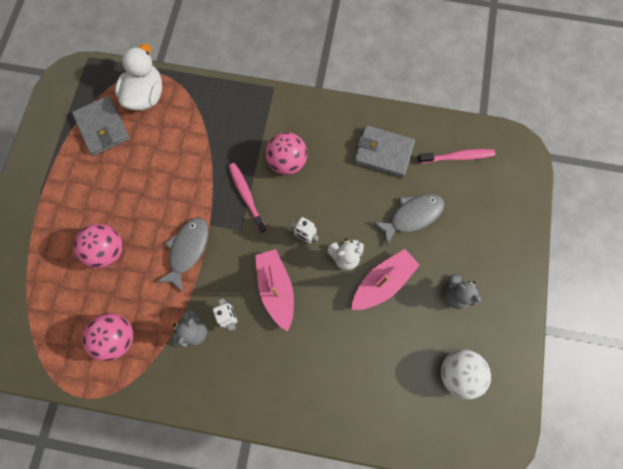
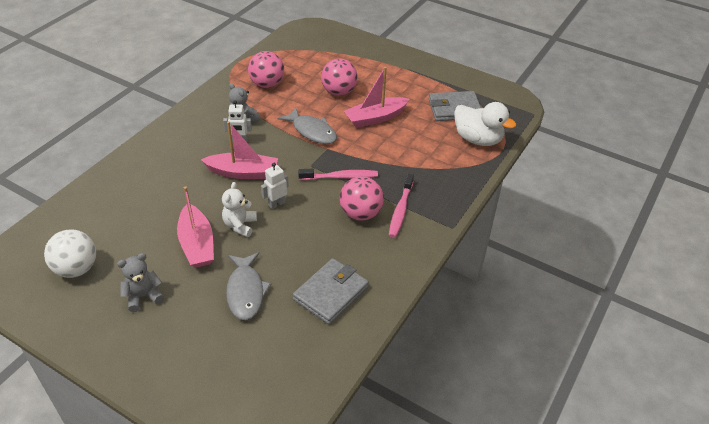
camera: 110 degrees right, 30 degrees down
(143, 197) = (375, 118): none -> pink boat
(457, 157) = (288, 362): pink toothbrush -> pink toothbrush (400, 210)

